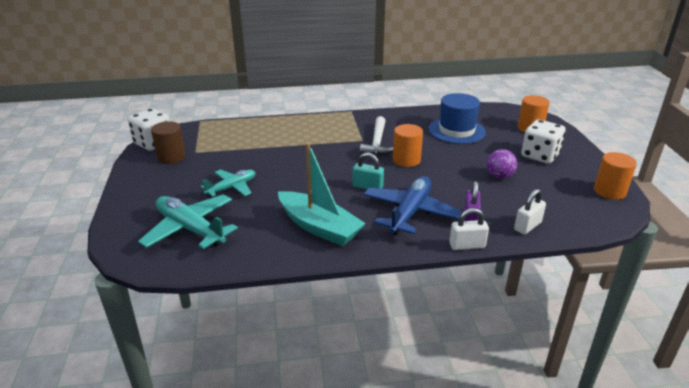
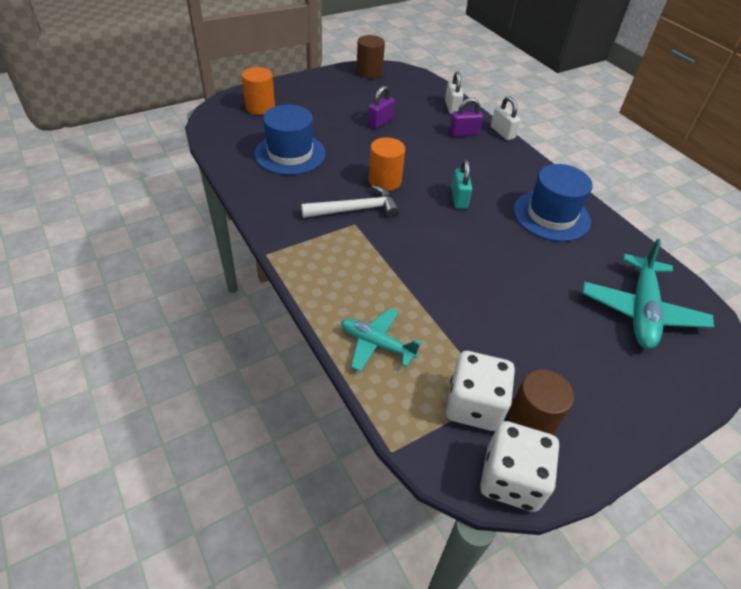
camera: 115 degrees left, 15 degrees up
(232, 188) = (545, 308): turquoise plane -> turquoise plane (376, 344)
(319, 227) = (551, 215): turquoise boat -> blue hat
(410, 212) = (482, 165): blue plane -> none
(499, 176) = (380, 122): purple ball -> purple padlock
(527, 226) = (452, 107): white padlock -> white padlock turned 60 degrees clockwise
(540, 155) = (323, 102): white dice -> white dice (474, 405)
(609, 191) = (369, 72): orange cylinder -> brown cylinder

